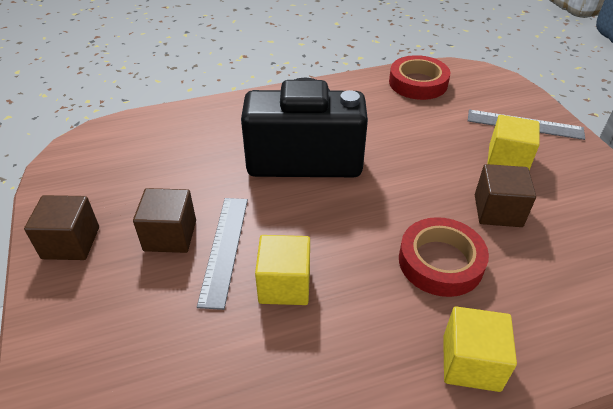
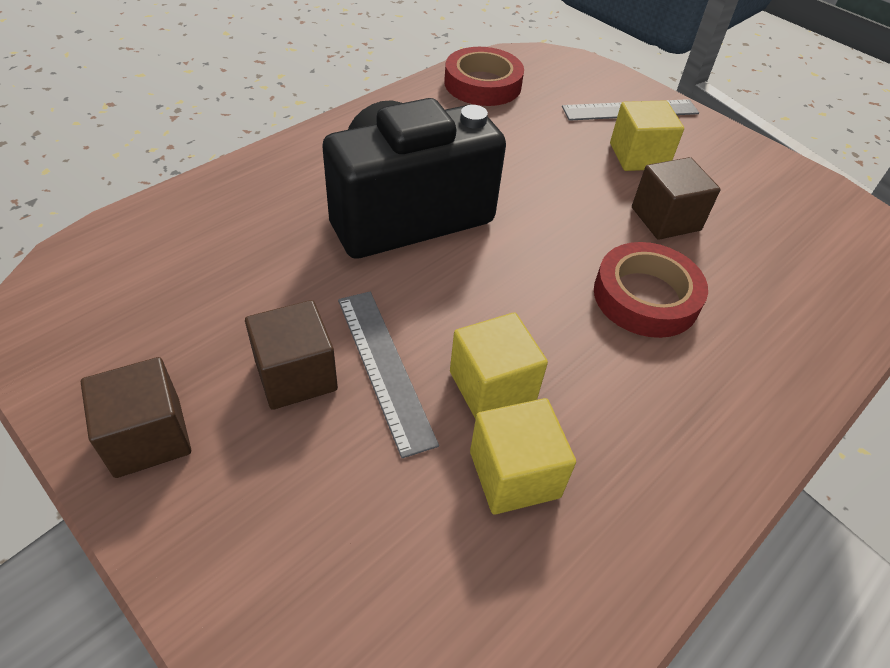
camera: 30 degrees left, 5 degrees up
(471, 363) = (745, 399): yellow cube -> yellow cube (514, 474)

